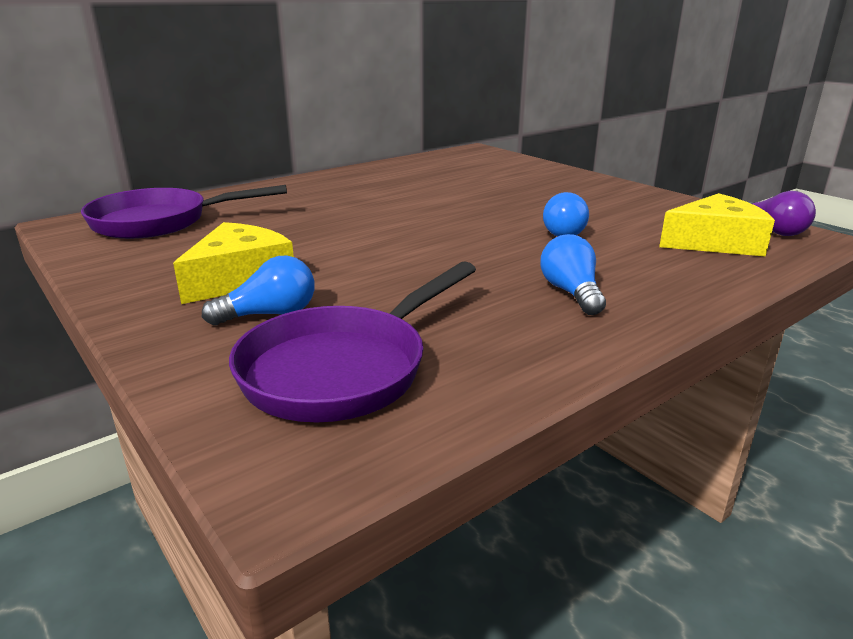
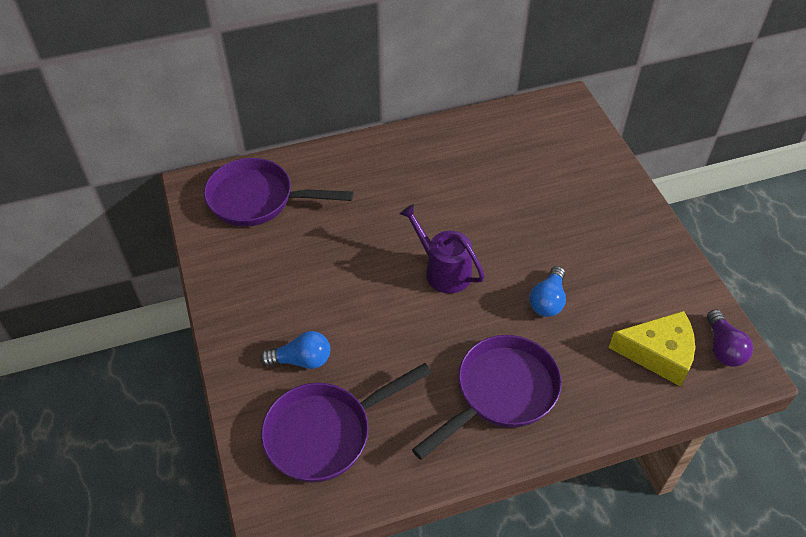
camera: 20 degrees right, 25 degrees up
(240, 278) = (294, 307): yellow cheese -> none
(425, 232) = (443, 271): none -> purple watering can
(571, 293) = (500, 393): blue light bulb -> purple pan

